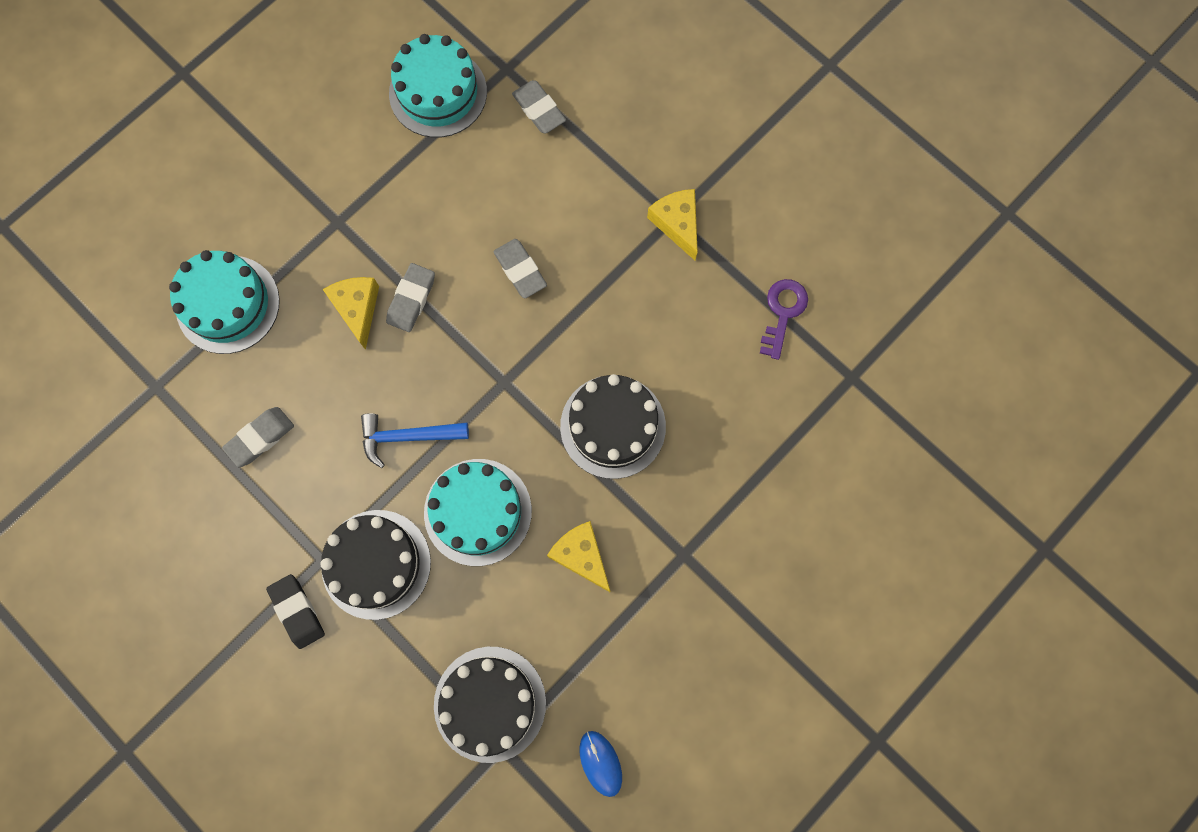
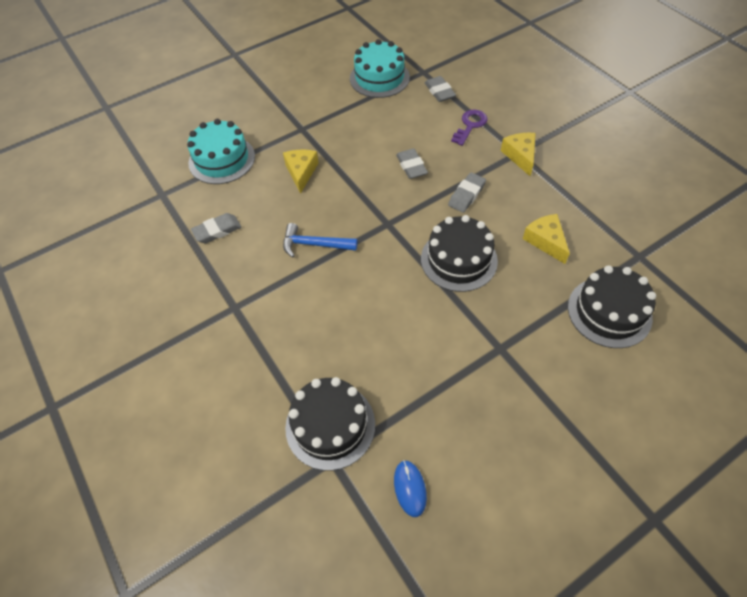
camera: 15 degrees right, 20 degrees down
(297, 611) = (207, 336): black eraser -> none
(376, 564) = (271, 316): black cake -> black cake (609, 312)
(411, 299) = (337, 172): grey eraser -> grey eraser (466, 195)
(478, 512) = (351, 296): turquoise cake -> none
(581, 556) = (421, 336): yellow cheese -> yellow cheese (545, 241)
(783, 313) = (590, 212): purple key -> purple key (470, 125)

